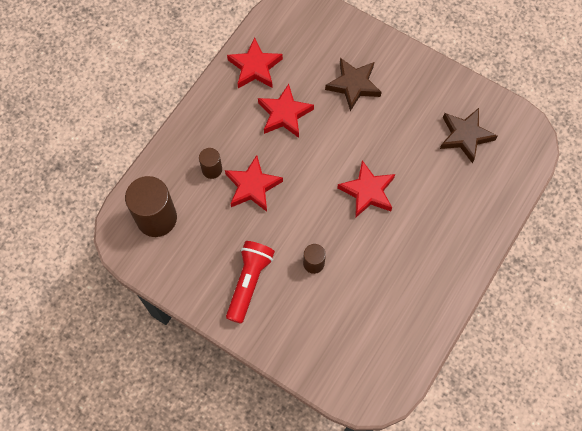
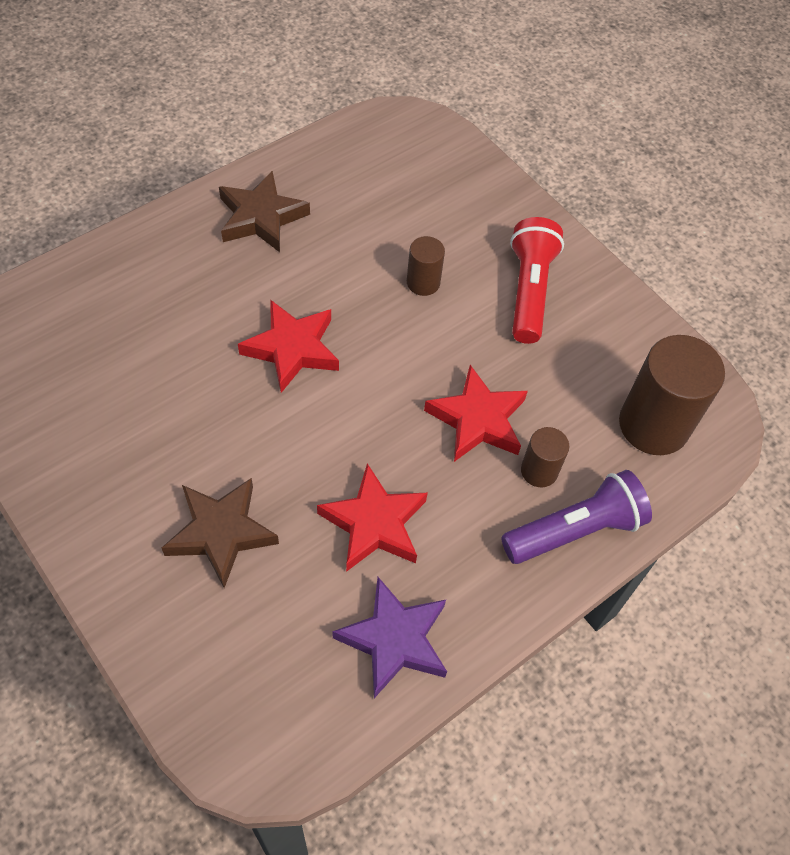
camera: 165 degrees left, 10 degrees down
(185, 145) = (575, 530): none -> purple flashlight
(249, 282) = (529, 290): red flashlight -> red flashlight turned 150 degrees clockwise
(255, 67) = (394, 640): red star -> purple star
(465, 136) = (82, 376): brown star -> brown star (261, 217)

